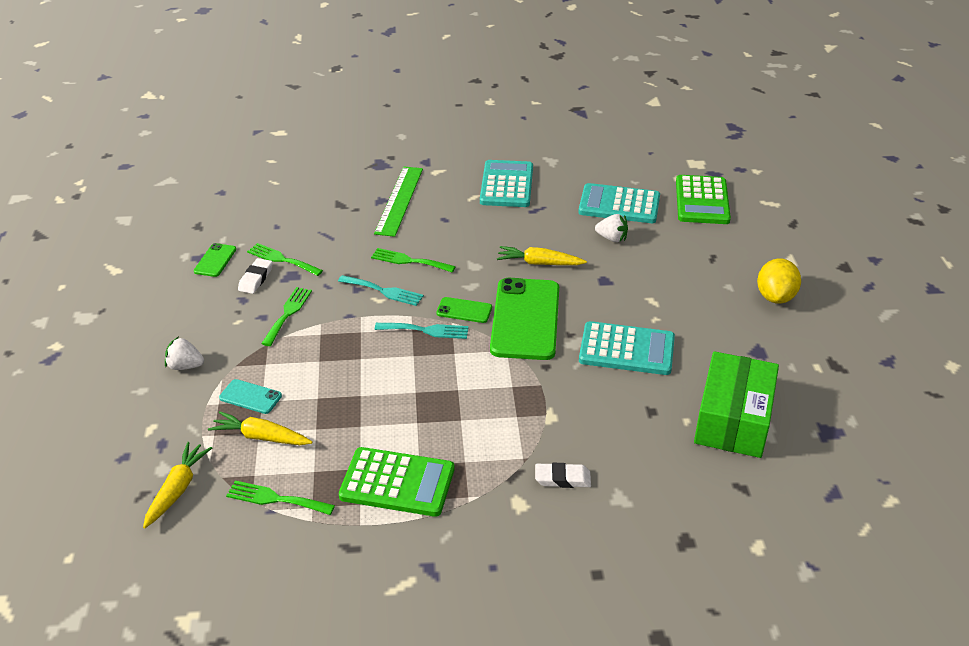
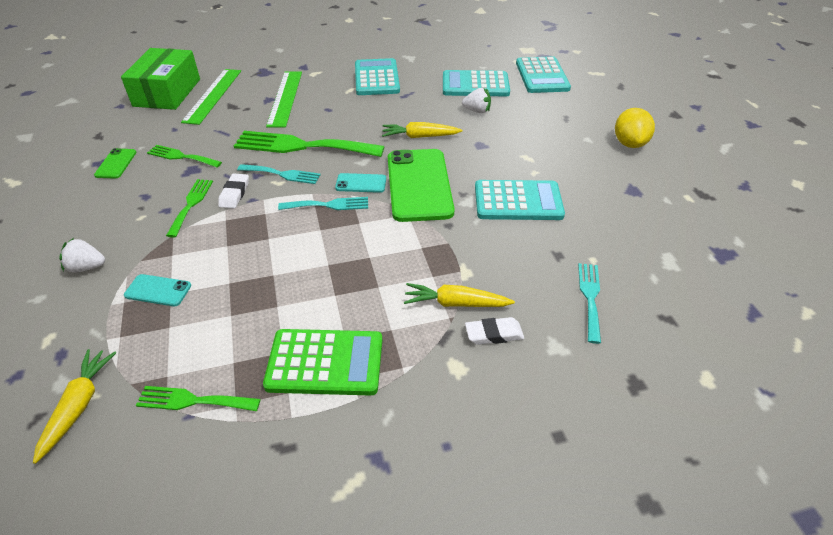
camera: 10 degrees left, 5 degrees up
(256, 279) = (157, 176): white eraser -> white eraser (234, 194)
(261, 437) = (171, 332): yellow carrot -> yellow carrot (455, 303)
(321, 189) = (213, 95): none -> green ruler
(409, 261) = (302, 146): green fork -> green fork, size x1.89
(464, 310) = (361, 183): green phone -> turquoise phone
(669, 457) = (590, 297): none -> turquoise fork
(702, 201) = (542, 76): green calculator -> turquoise calculator
(733, 419) = (635, 253): green box -> green box (167, 92)

